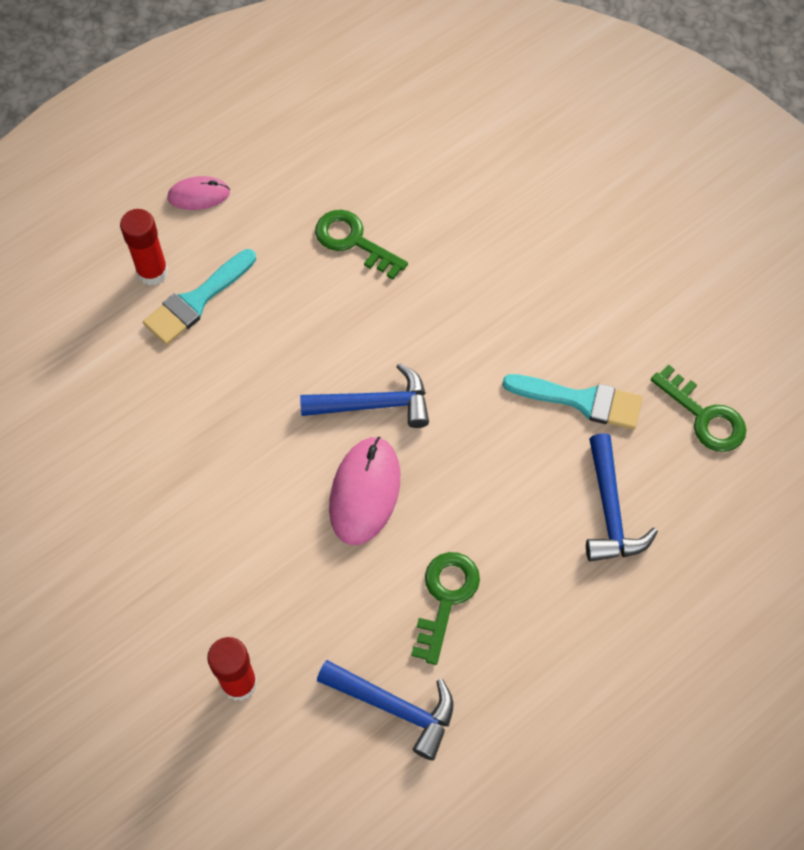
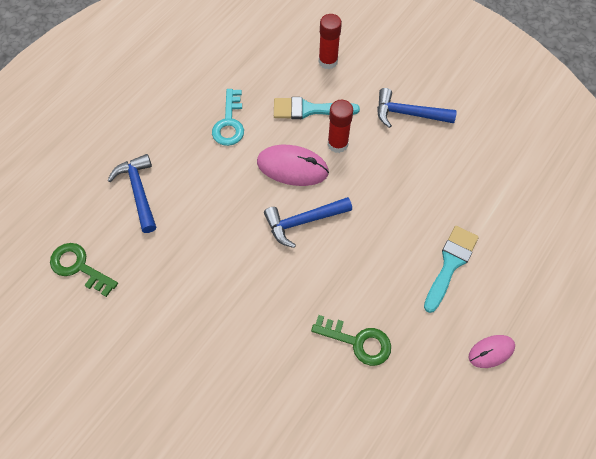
camera: 165 degrees right, 0 degrees up
(152, 272) = (491, 278): red glue stick -> red glue stick (337, 144)
(365, 492) = (292, 167): pink mouse -> pink mouse turned 75 degrees counterclockwise
(395, 707) = (244, 68): blue hammer -> blue hammer (408, 114)
(445, 598) = (229, 123): green key -> turquoise key
(581, 401) = (165, 257): turquoise brush -> turquoise brush (309, 110)

